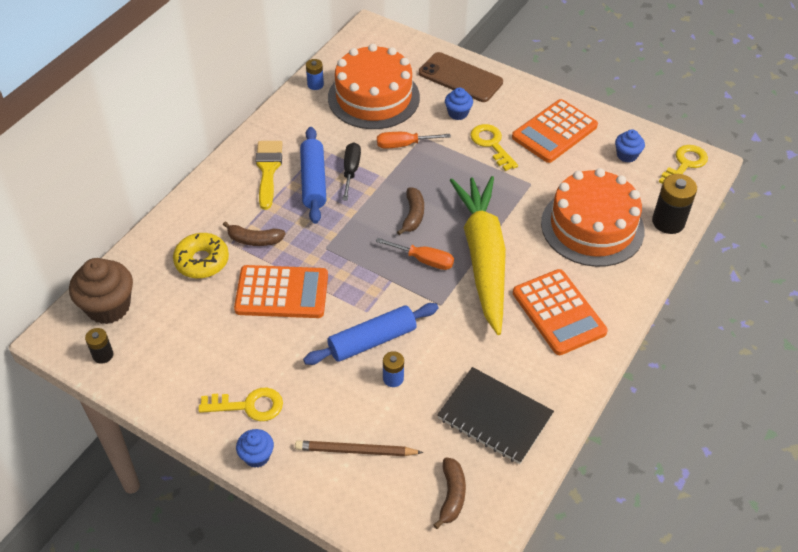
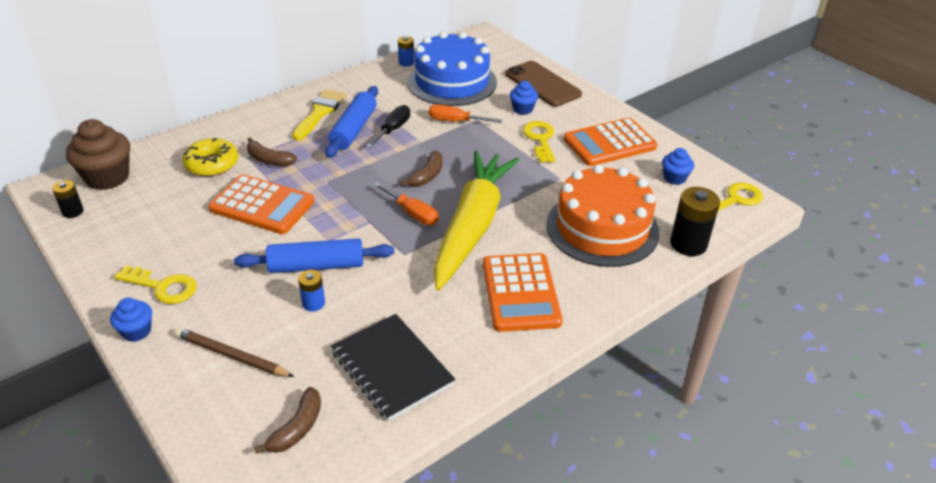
camera: 20 degrees right, 10 degrees down
(373, 97) = (452, 82): orange cake -> blue cake

